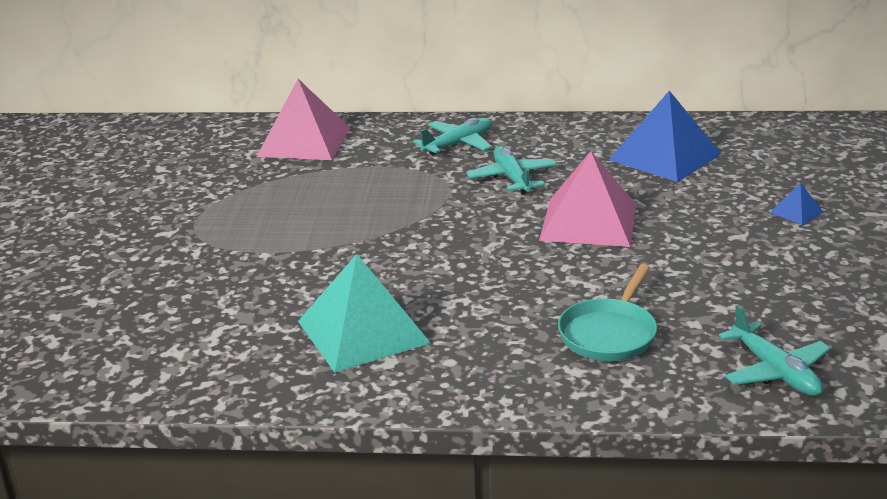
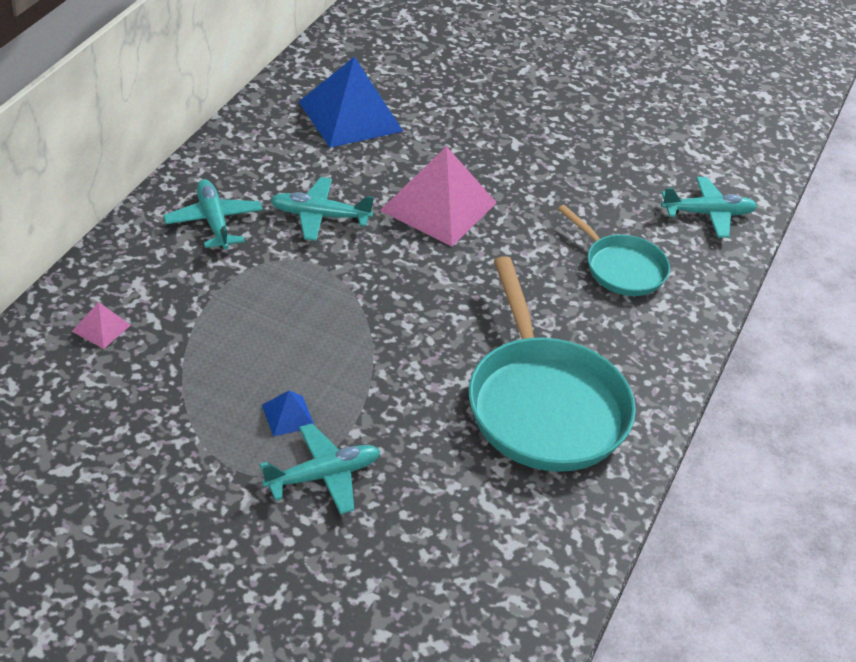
camera: 75 degrees left, 15 degrees up
(208, 253) = (323, 475): none -> turquoise plane
(304, 142) = (101, 328): pink pyramid -> pink pyramid, size x0.43
(363, 332) = (544, 404): turquoise pyramid -> turquoise pan
(796, 212) = (498, 100): blue pyramid -> blue pyramid (288, 416)

